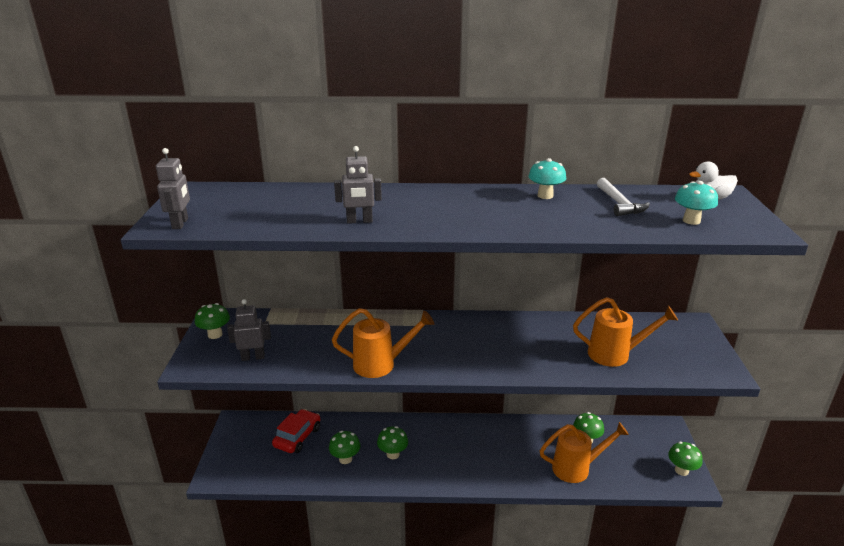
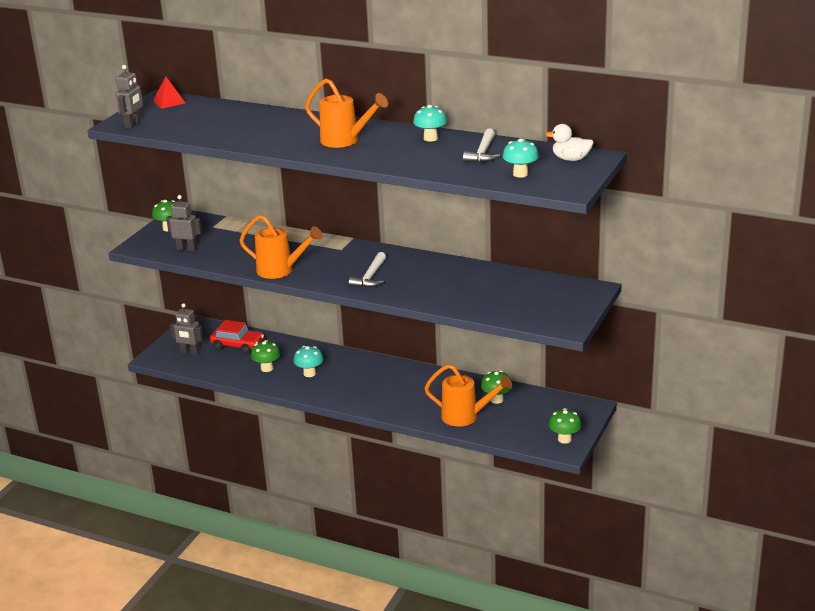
camera: 25 degrees right, 0 degrees up
(206, 192) = (169, 102): none -> red pyramid
(297, 437) = (237, 345): red car -> red car turned 60 degrees clockwise
(359, 221) = (259, 139): grey robot -> grey robot (190, 352)
(393, 454) = (309, 373): green mushroom -> turquoise mushroom
(482, 353) = (370, 277): none -> white hammer
(615, 354) = (485, 298): orange watering can -> orange watering can (345, 141)

